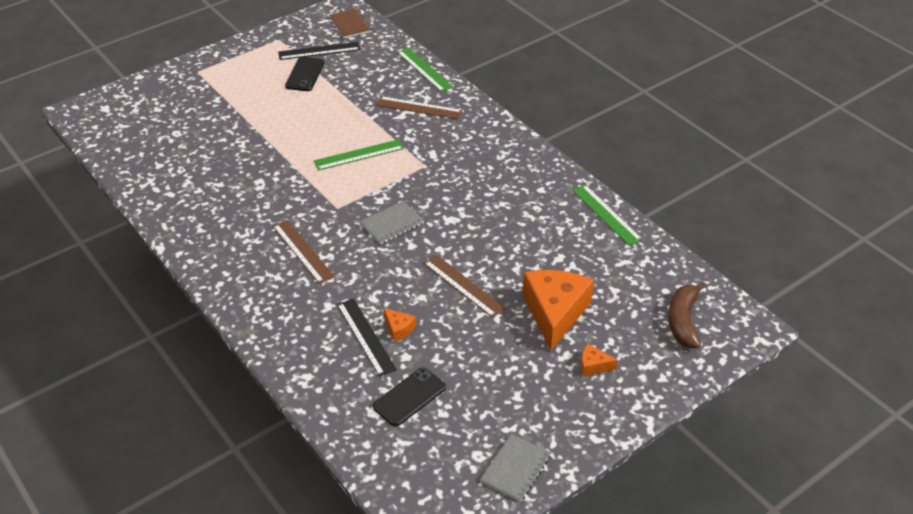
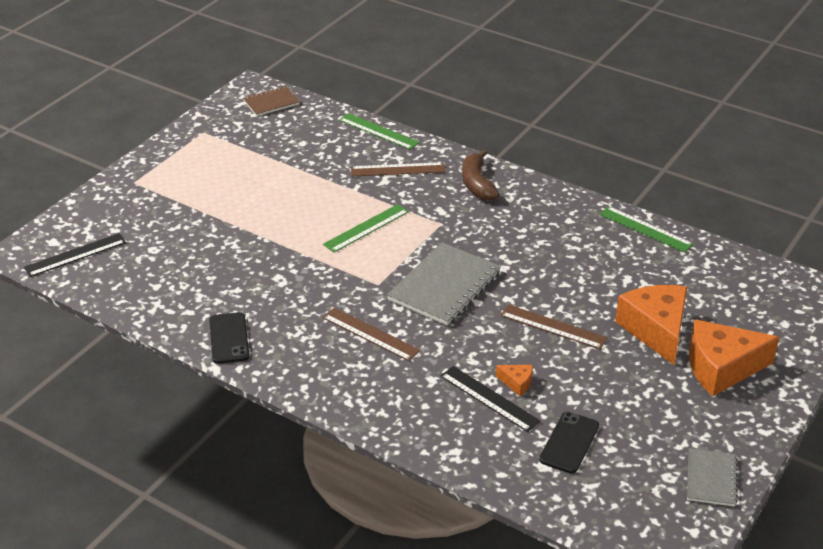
camera: 20 degrees left, 5 degrees down
(305, 74) = (255, 161): black phone -> black phone (229, 338)
(319, 51) = (255, 135): black ruler -> black ruler (75, 255)
(350, 25) = (271, 103): brown notebook -> brown notebook turned 75 degrees counterclockwise
(392, 224) = (444, 286): grey notebook -> grey notebook, size x1.77
(593, 366) = (721, 368): orange cheese -> orange cheese, size x2.34
(683, 321) = (776, 307): brown banana -> brown banana (477, 184)

